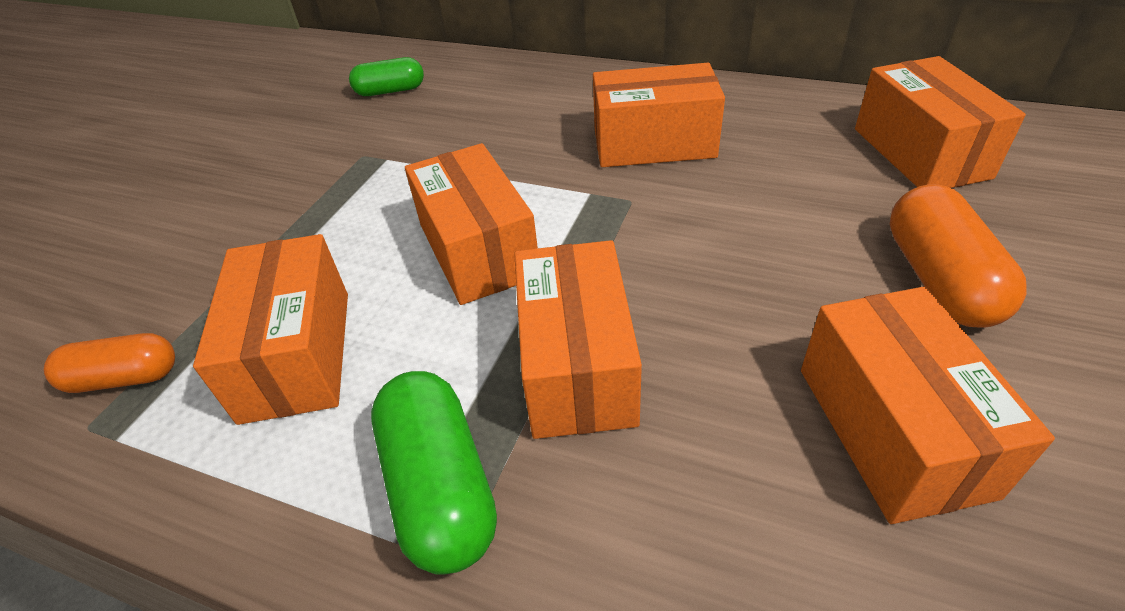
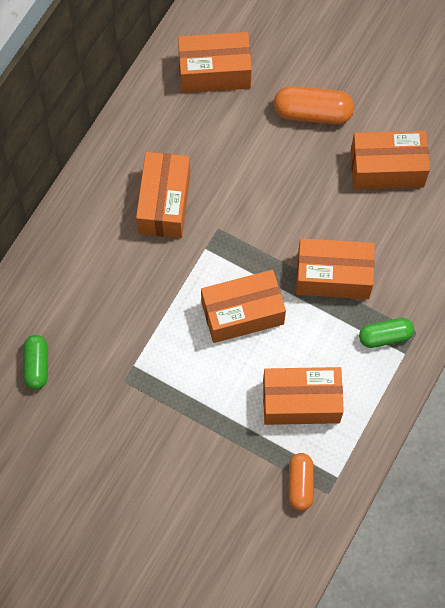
camera: 85 degrees left, 25 degrees up
(440, 487) = (385, 336): green capsule -> green capsule, size x0.66

